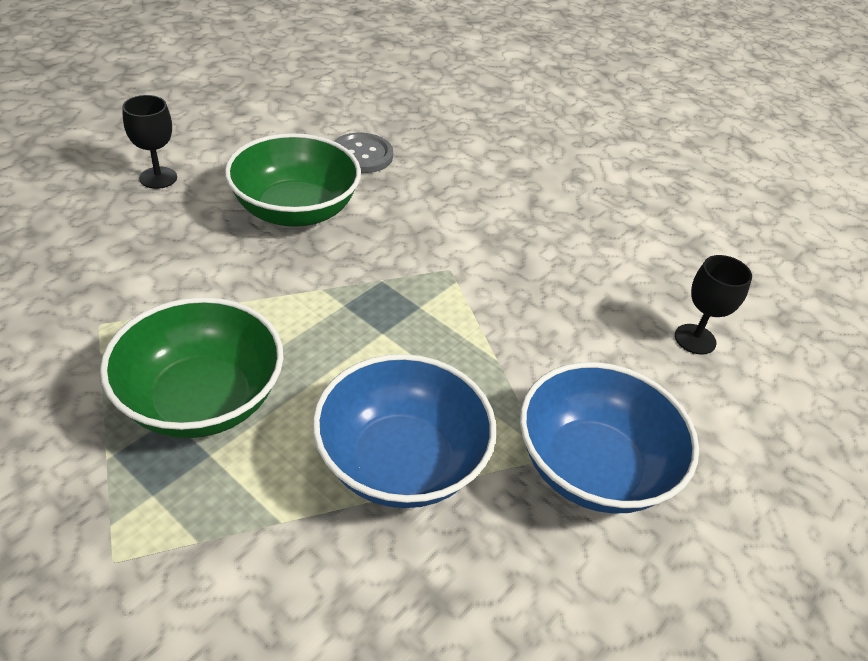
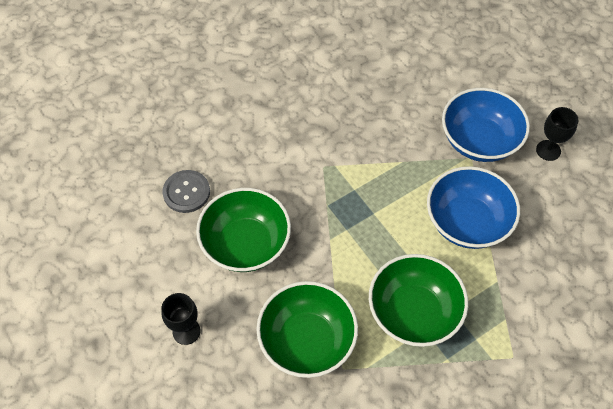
camera: 70 degrees left, 15 degrees up
(146, 282) = (307, 340): none -> green bowl
(695, 339) = (400, 65): black goblet -> black goblet (548, 150)

